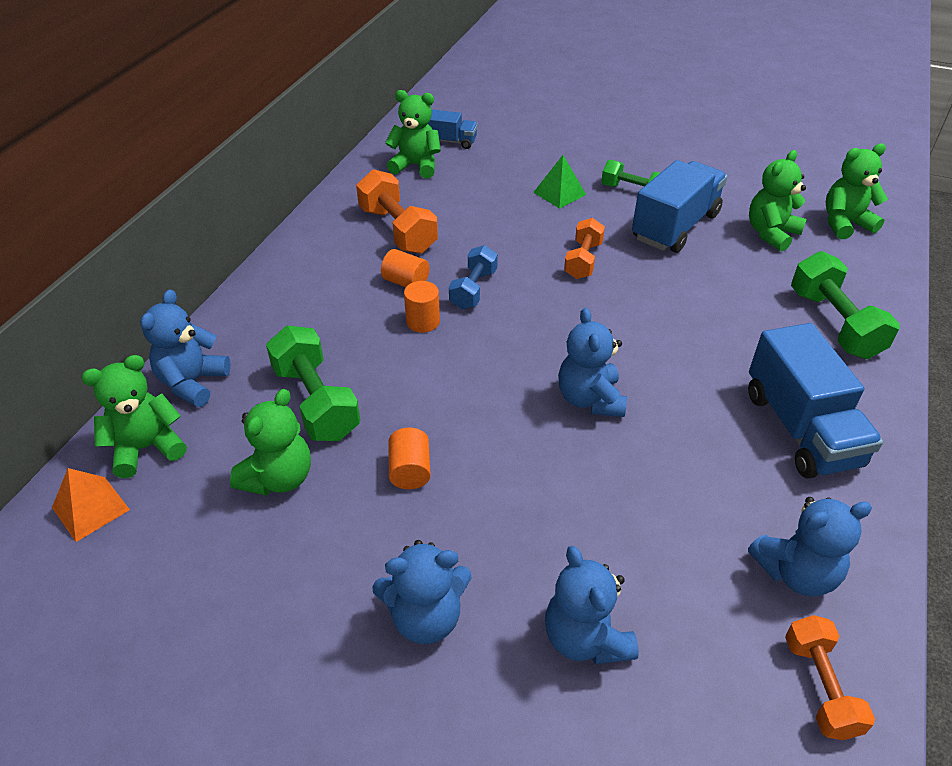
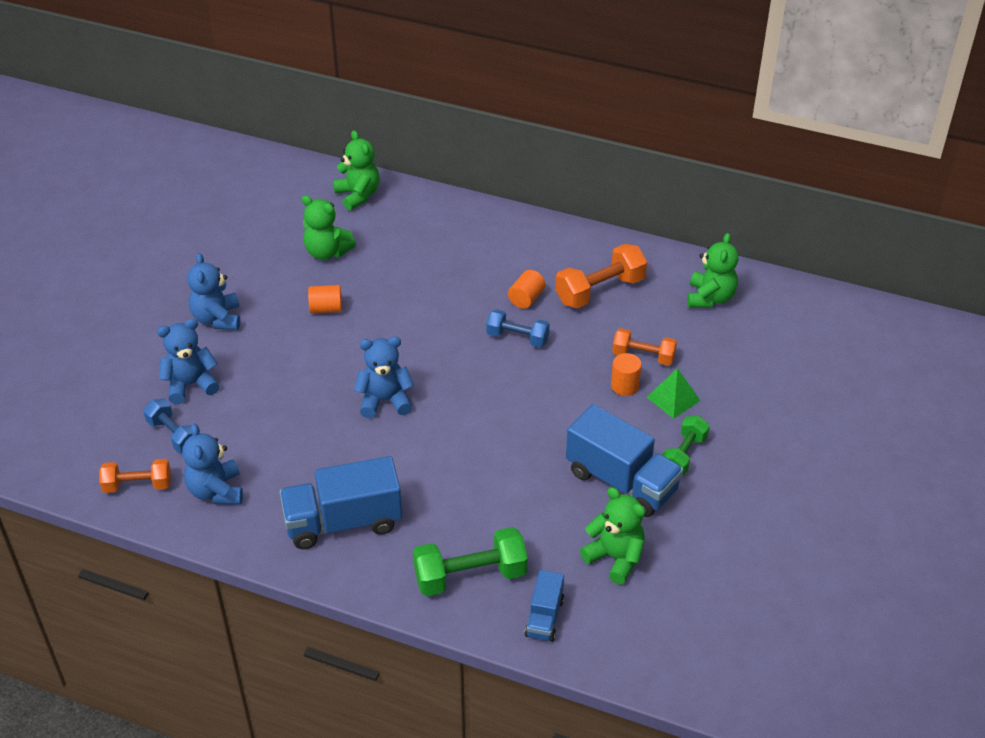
camera: 90 degrees right, 0 degrees up
(90, 508) = (313, 183): orange pyramid -> none
(193, 383) = (415, 205): blue teddy bear -> none
(316, 402) = (392, 262): green dumbbell -> none
(423, 321) = (476, 310): orange cylinder -> orange cylinder (625, 386)
(450, 141) = (762, 321): blue truck -> blue truck (544, 617)
(583, 260) = (561, 408): orange dumbbell -> orange dumbbell (643, 356)
(701, 648) = (174, 435): none -> blue dumbbell
(845, 224) = (639, 628): green teddy bear -> none

